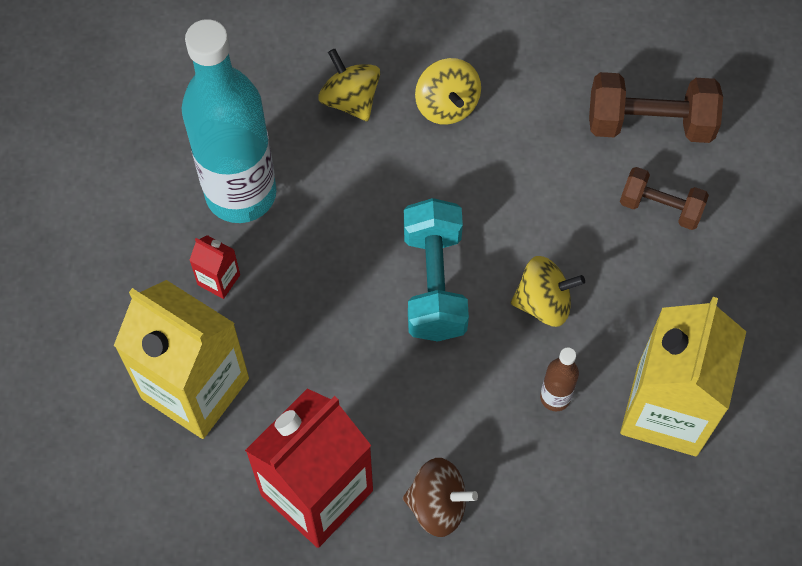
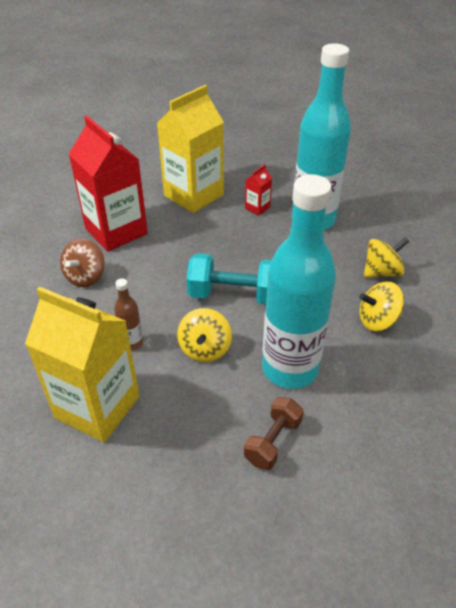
camera: 100 degrees right, 20 degrees down
(551, 200) = (290, 368): none -> turquoise bottle
(649, 124) = (358, 452): brown dumbbell -> none

